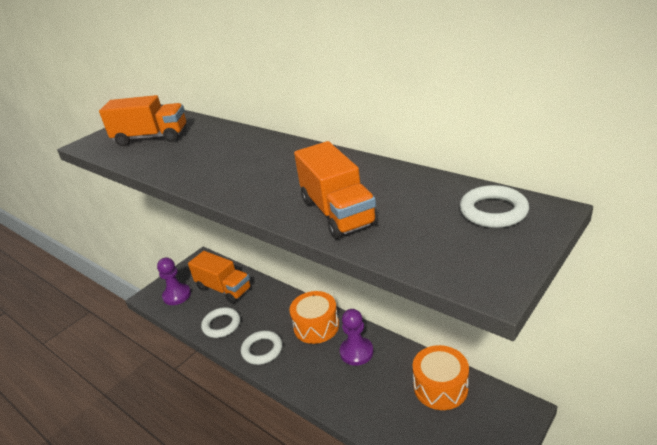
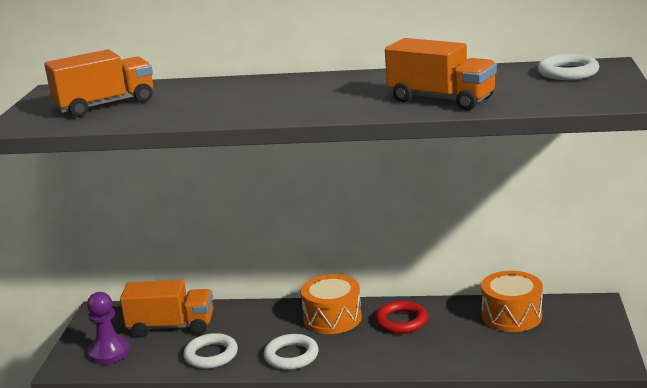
camera: 35 degrees left, 10 degrees down
(356, 352) = (401, 321): purple pawn -> red ring

